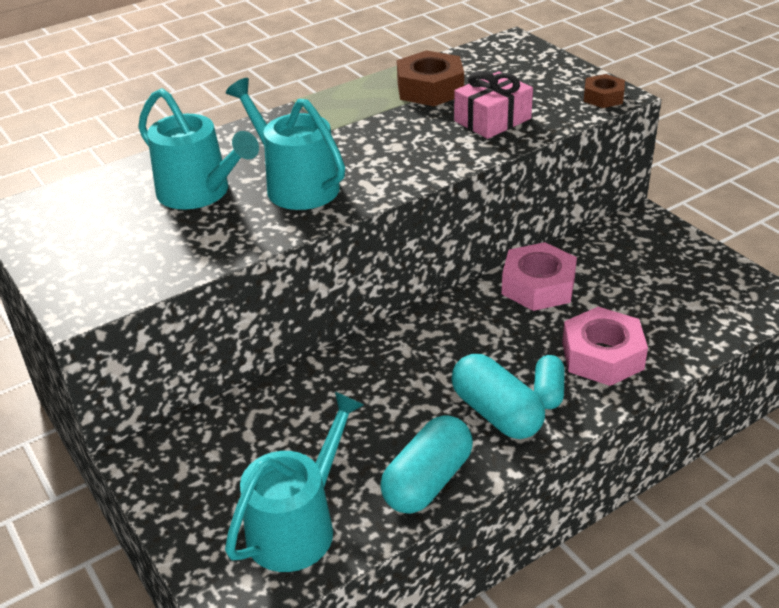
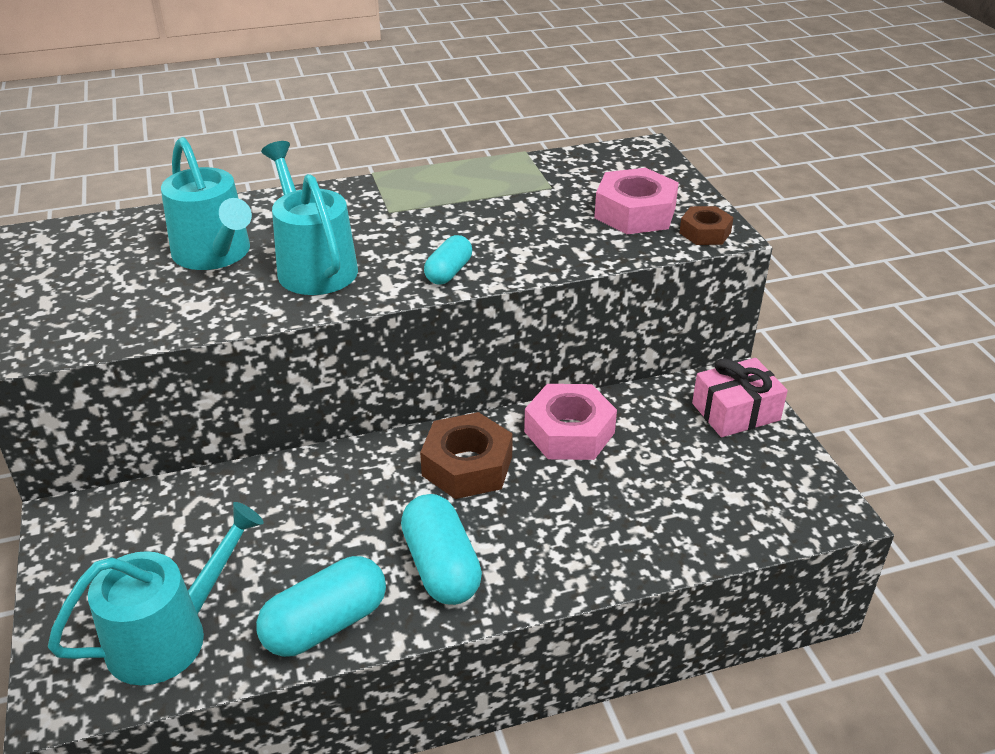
camera: 15 degrees right, 0 degrees up
(430, 89) = (521, 187): brown nut -> brown nut (467, 466)
(492, 120) = (565, 235): pink gift -> pink gift (735, 412)
(548, 392) = (511, 557): turquoise capsule -> turquoise capsule (449, 272)
(602, 356) = (594, 531): pink nut -> pink nut (635, 213)

